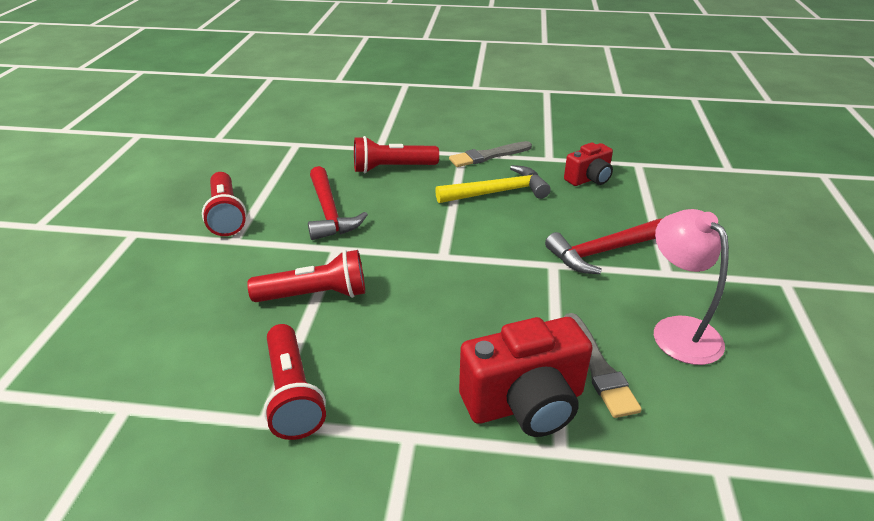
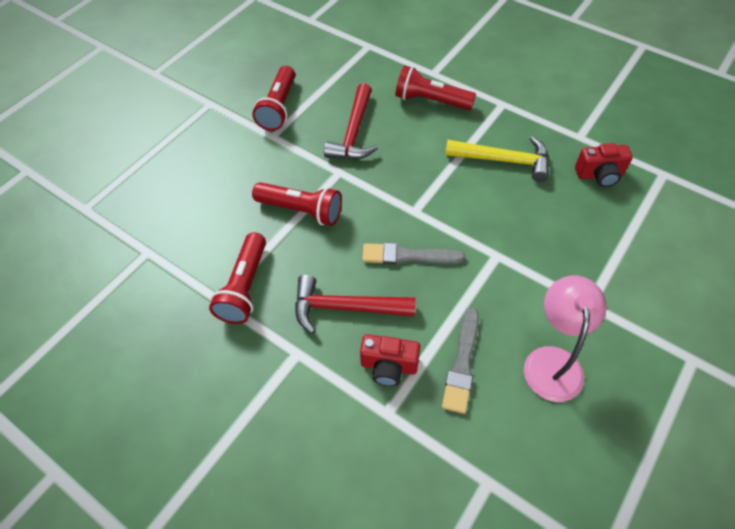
camera: 30 degrees right, 20 degrees up
(488, 156) = (524, 114): grey brush -> grey brush (408, 256)
(525, 403) = (389, 366): red camera -> red camera, size x0.61
(603, 252) = (549, 260): red hammer -> red hammer (345, 307)

